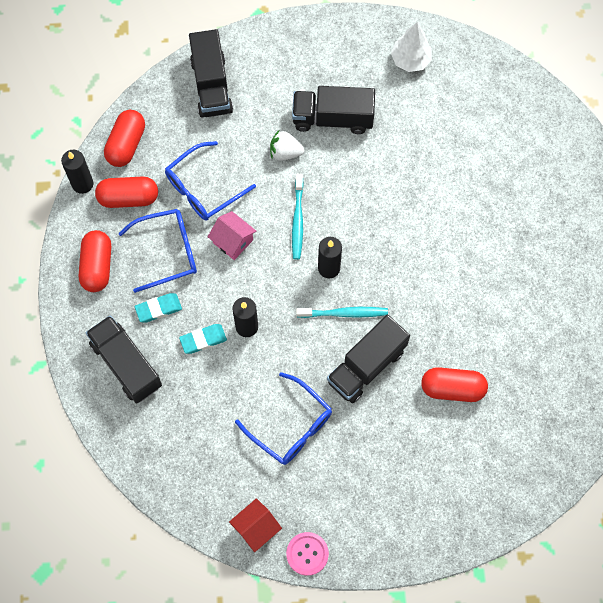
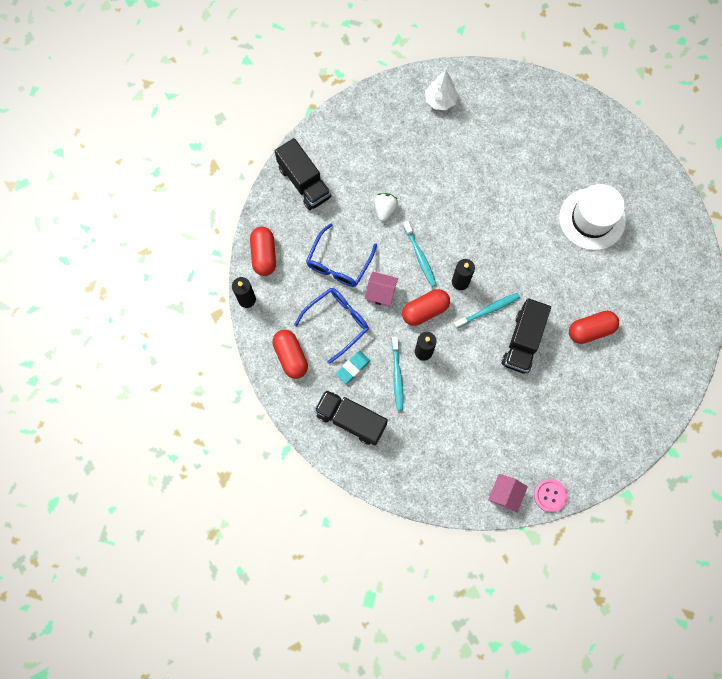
camera: 25 degrees left, 5 degrees up
(128, 198) = (287, 295): red capsule -> red capsule (425, 310)
(203, 340) = (397, 376): turquoise eraser -> turquoise toothbrush
(256, 528) = (505, 494): red house -> pink house
(285, 152) = (385, 209): white strawberry -> white strawberry turned 120 degrees clockwise
(290, 425) = (491, 409): blue glasses -> none
(332, 118) = (406, 169): black truck -> none
(519, 264) = (592, 219): none -> white hat

